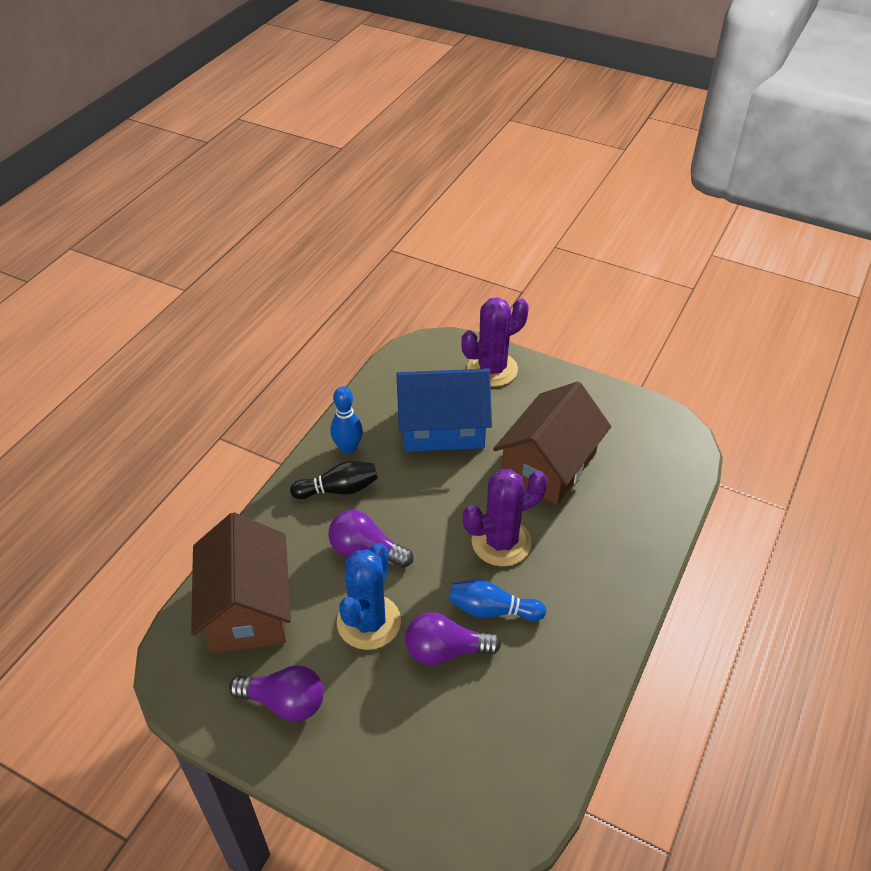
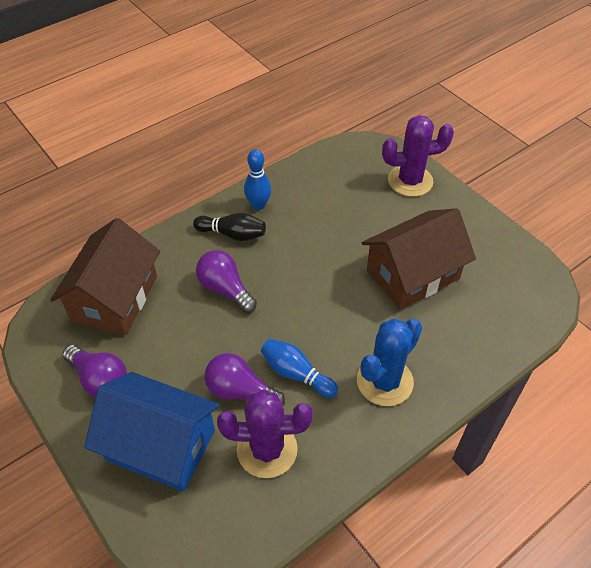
camera: 25 degrees right, 5 degrees up
(369, 622) = (195, 344): blue cactus -> blue cactus (384, 381)
(442, 427) = (342, 214): blue house -> blue house (160, 445)
(501, 542) = (335, 322): purple cactus -> purple cactus (267, 449)

